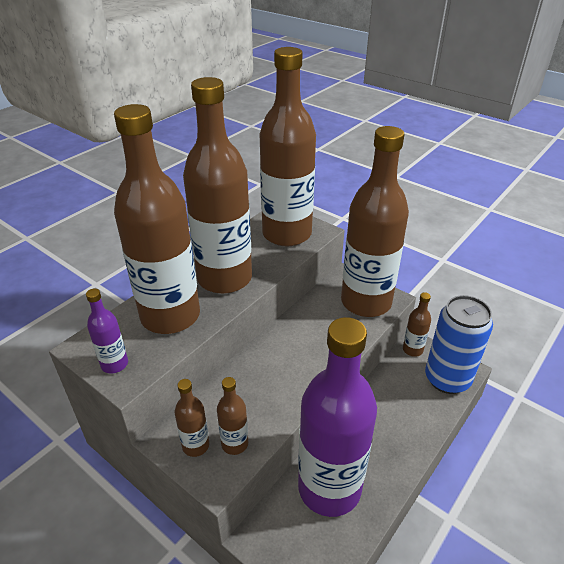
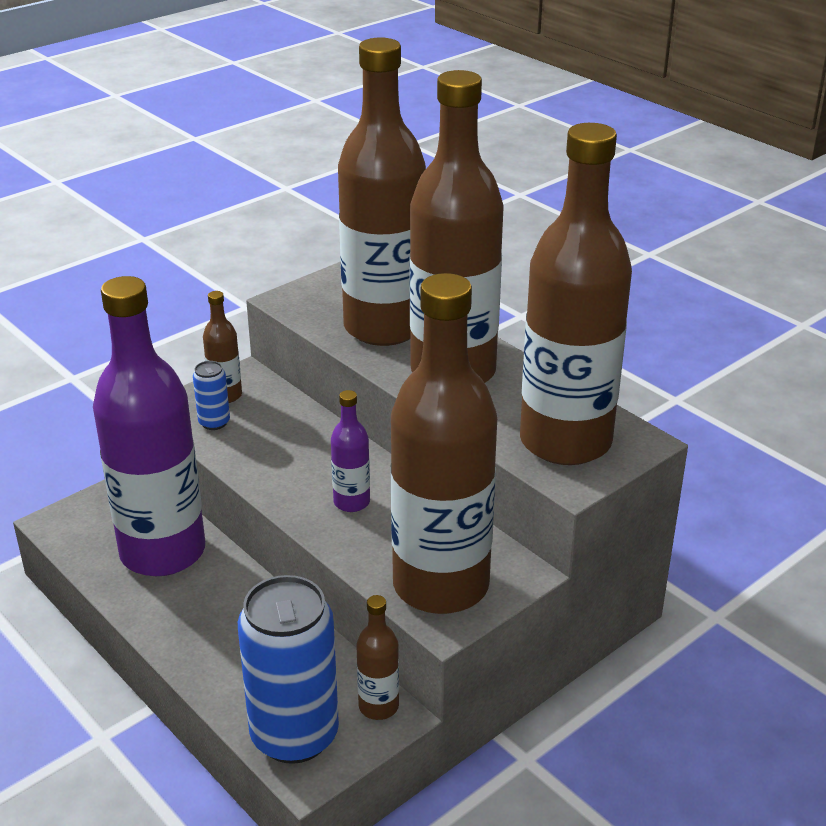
camera: 100 degrees right, 5 degrees down
(114, 364) = (313, 293): purple bottle -> purple bottle (351, 502)
(234, 444) = (214, 422): brown bottle -> blue can

